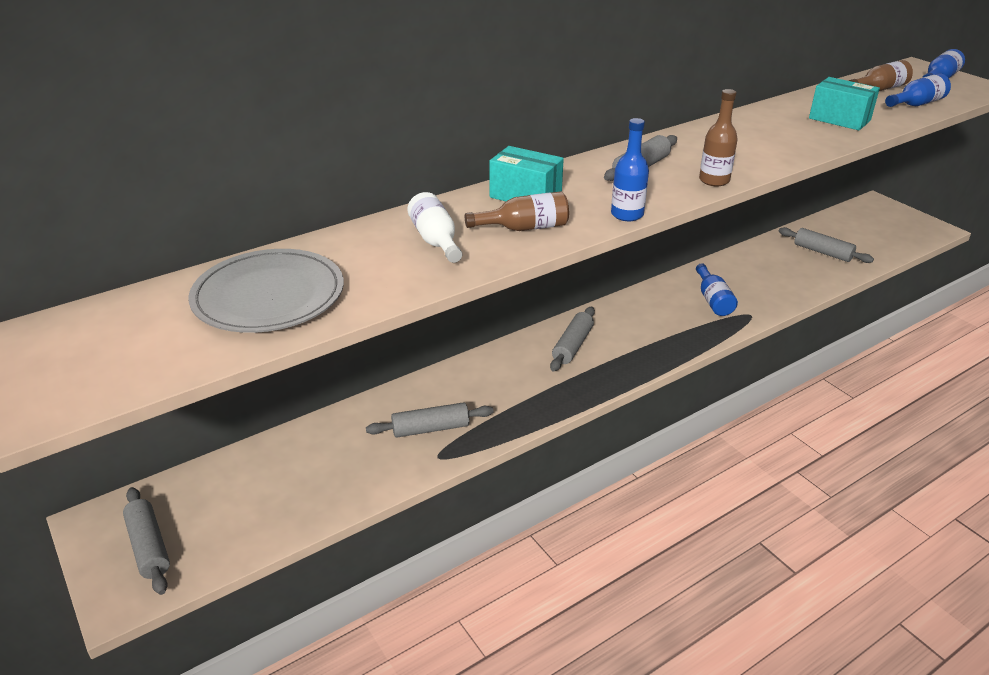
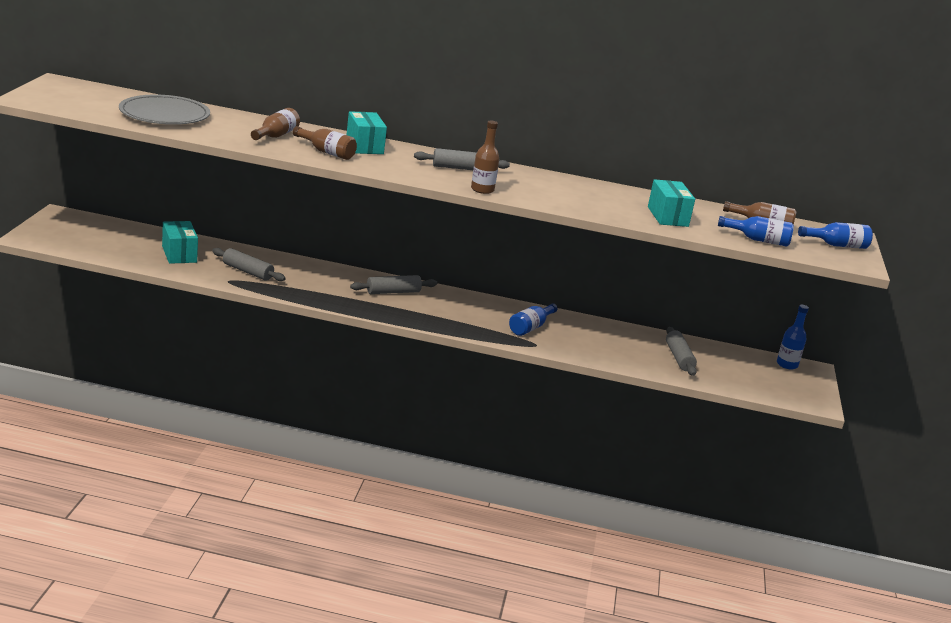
camera: 40 degrees right, 10 degrees down
(149, 546) = (64, 232): grey rolling pin -> none
(329, 464) = (179, 254): none -> turquoise box
(436, 240) = (275, 135): white bottle -> brown bottle
(627, 214) = (390, 173): blue bottle -> blue bottle (787, 364)

